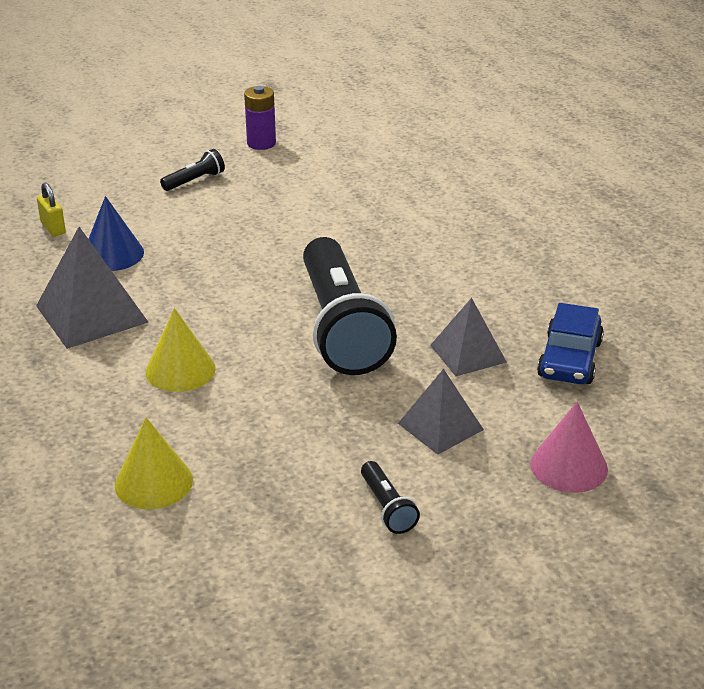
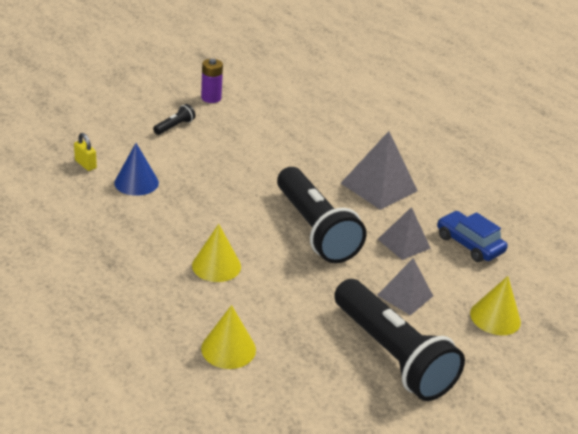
camera: 15 degrees left, 0 degrees up
(91, 314) = (137, 227): grey pyramid -> grey pyramid (378, 187)
(387, 507) = (391, 354): black flashlight -> black flashlight, size x2.49
(569, 359) = (469, 244): blue car -> blue car turned 135 degrees clockwise
(569, 466) = (495, 317): pink cone -> yellow cone

